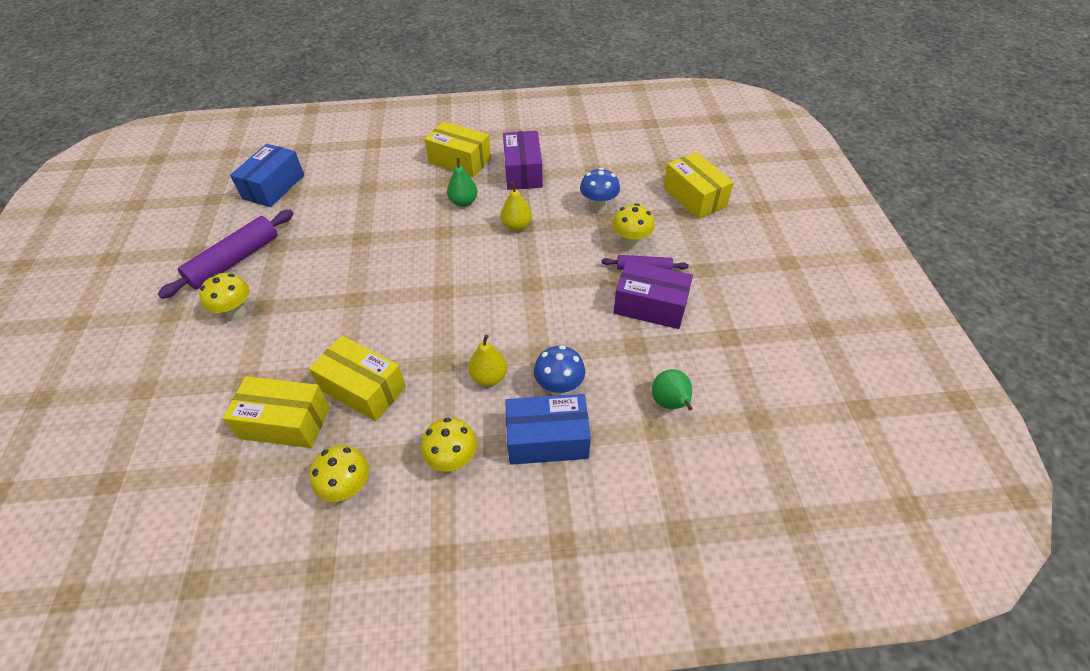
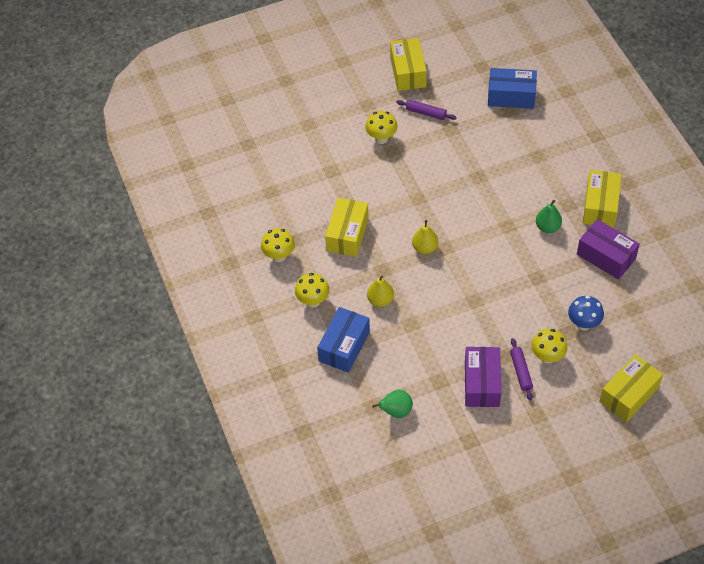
camera: 75 degrees right, 5 degrees up
(234, 261) = (426, 113): purple rolling pin -> purple rolling pin, size x0.56
(285, 422) = (310, 205): yellow box -> yellow box (408, 72)
(517, 226) = (534, 272): yellow pear -> yellow pear (425, 248)
(523, 172) = (606, 256): purple box -> purple box turned 60 degrees clockwise
(547, 439) = (344, 346): blue box -> blue box turned 45 degrees clockwise
(559, 388) = (386, 343): blue mushroom -> none

